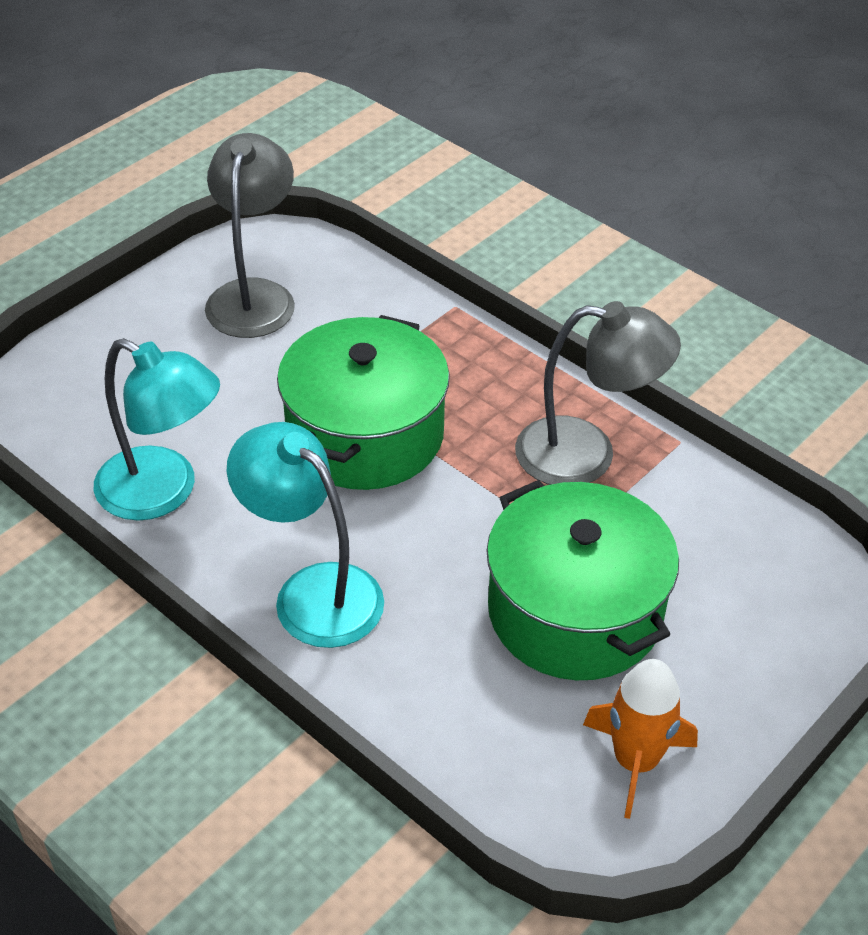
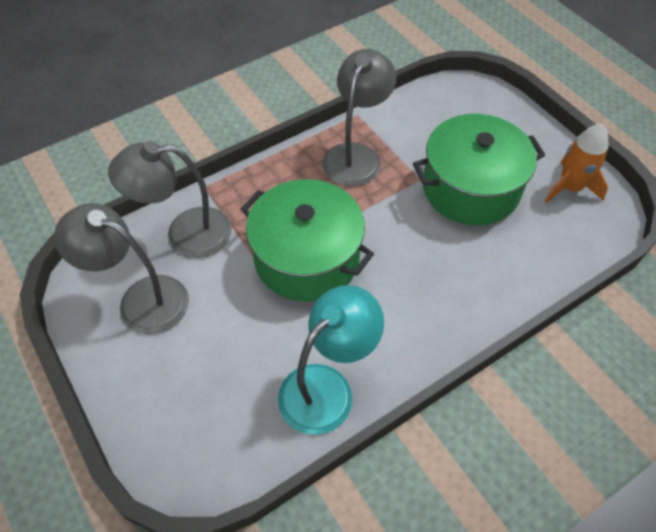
camera: 75 degrees left, 10 degrees up
(312, 592) = (435, 310): turquoise lamp -> none
(368, 308) = (185, 233): none -> grey lamp

